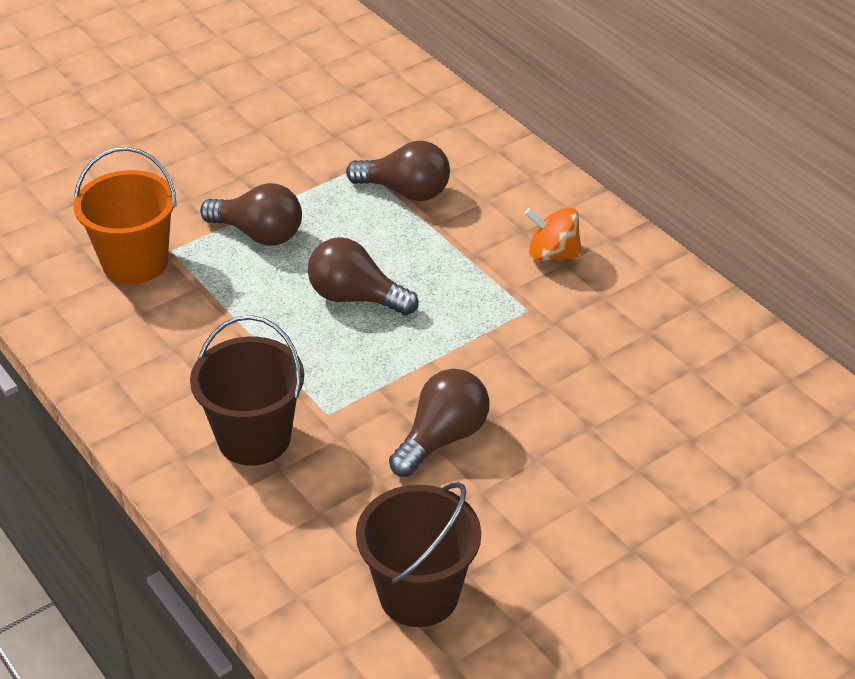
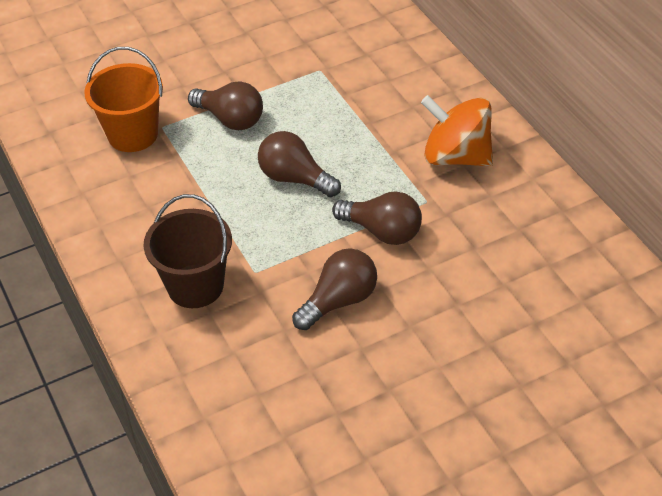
camera: 10 degrees right, 5 degrees up
(405, 191) = (350, 93): brown light bulb -> brown light bulb (382, 231)
(419, 594) = (296, 426): brown bucket -> none
(552, 254) = (456, 156): orange spinning top -> orange spinning top, size x1.61

